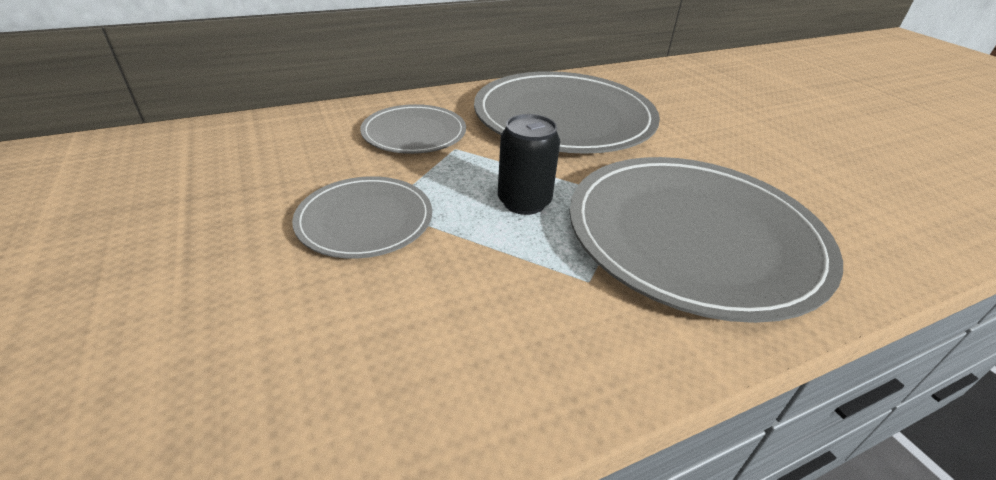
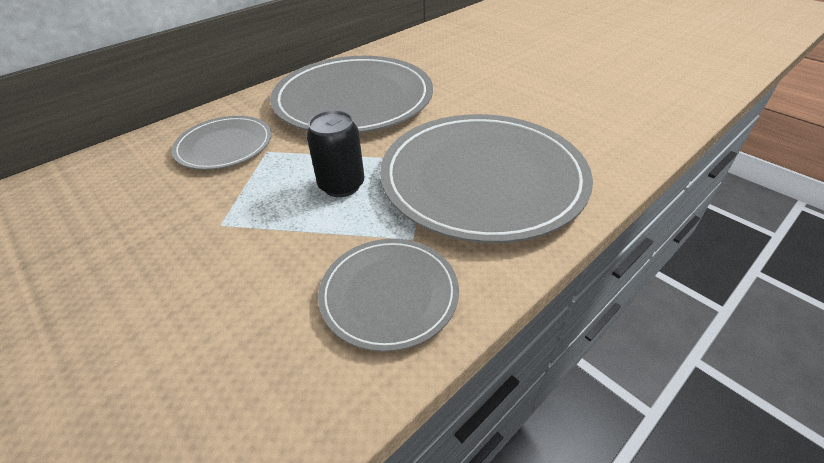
camera: 15 degrees left, 5 degrees up
(365, 220) = (207, 239): grey plate -> grey plate (389, 294)

